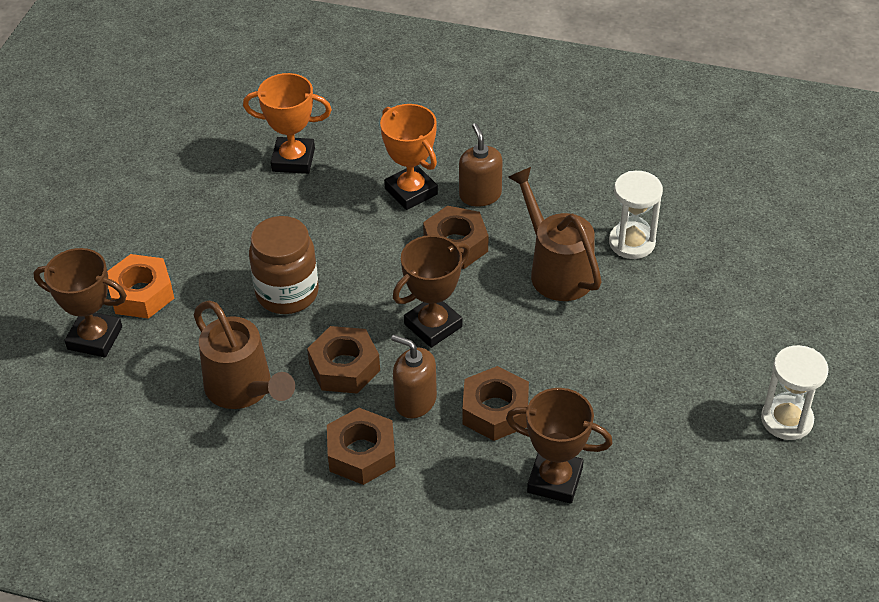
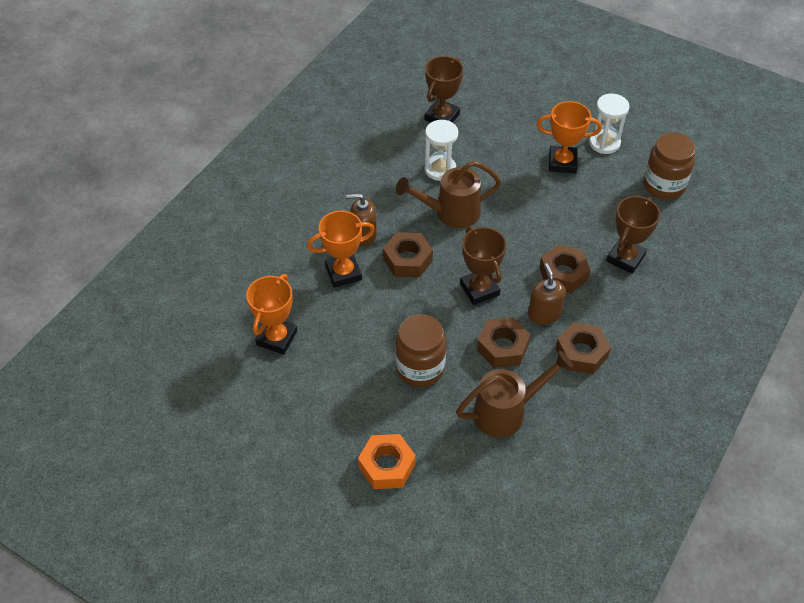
camera: 75 degrees left, 5 degrees up
(95, 338) = (424, 505): brown trophy -> brown trophy (442, 117)
(415, 401) = (544, 314): brown soap dispenser -> brown soap dispenser turned 120 degrees clockwise
(715, 374) = (562, 162): none -> orange trophy
(731, 510) = (663, 185): none -> brown jar

